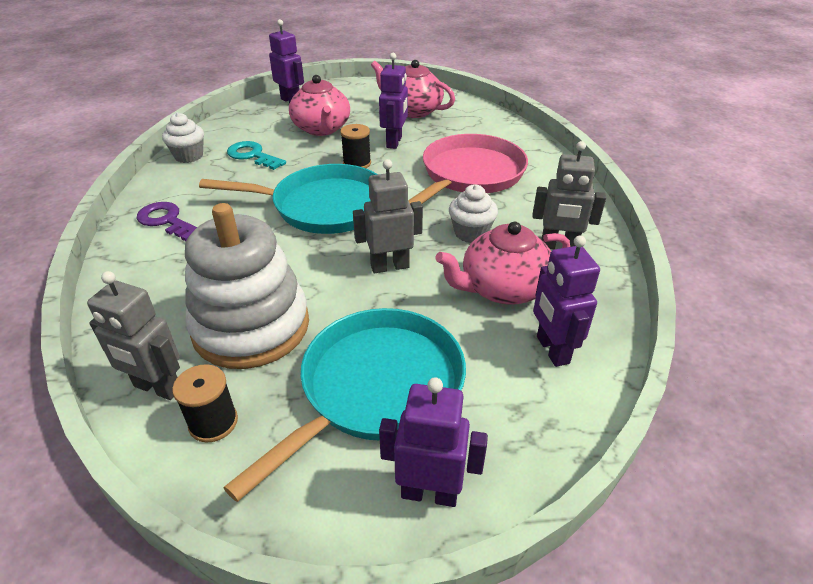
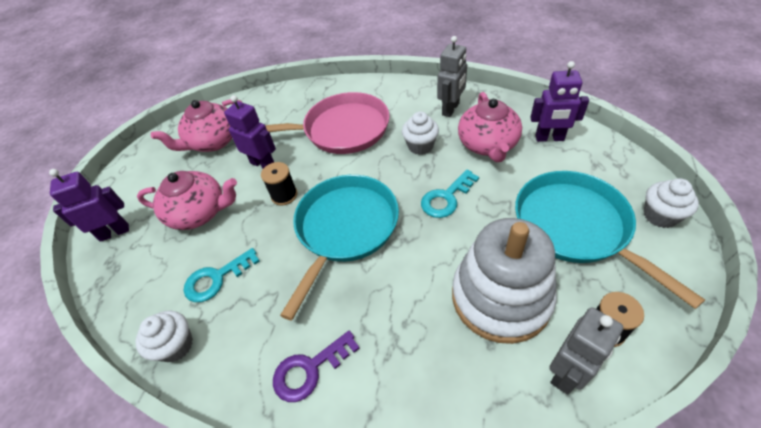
camera: 65 degrees left, 10 degrees up
(389, 266) = (446, 198): grey robot -> turquoise key
(429, 493) = (660, 216): purple robot -> white cupcake
(470, 174) = (342, 129): pink pan -> pink pan turned 120 degrees clockwise

